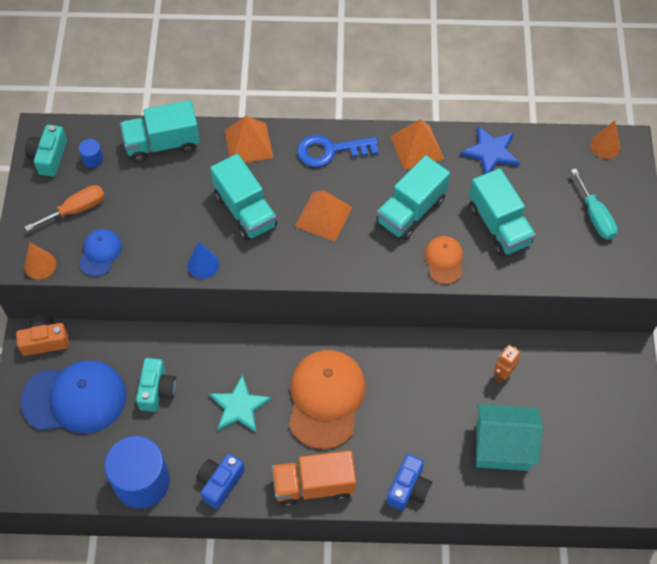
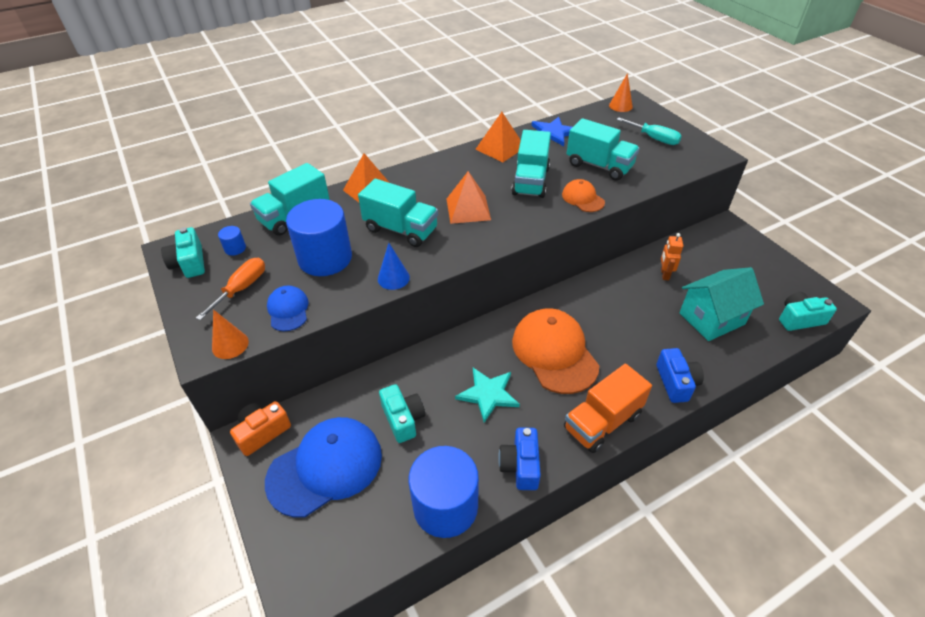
camera: 30 degrees left, 15 degrees down
(160, 211) = (325, 258): none -> blue cylinder
(330, 150) = (439, 171): blue key -> none
(589, 496) = (799, 319): none -> turquoise camera

